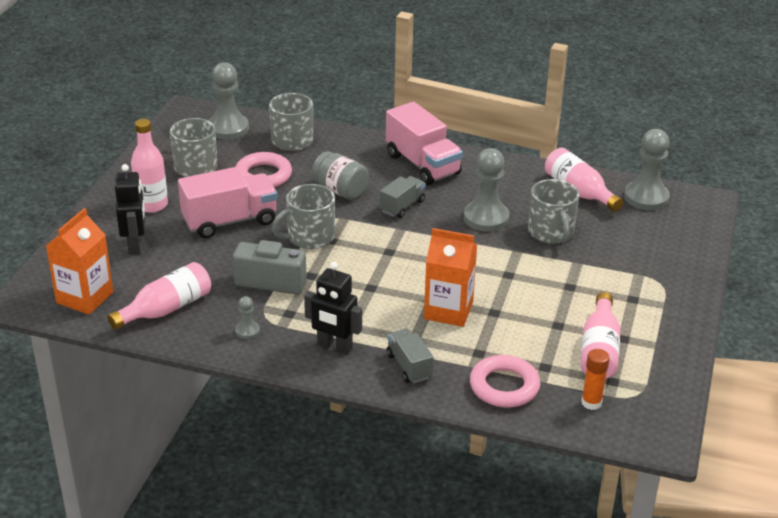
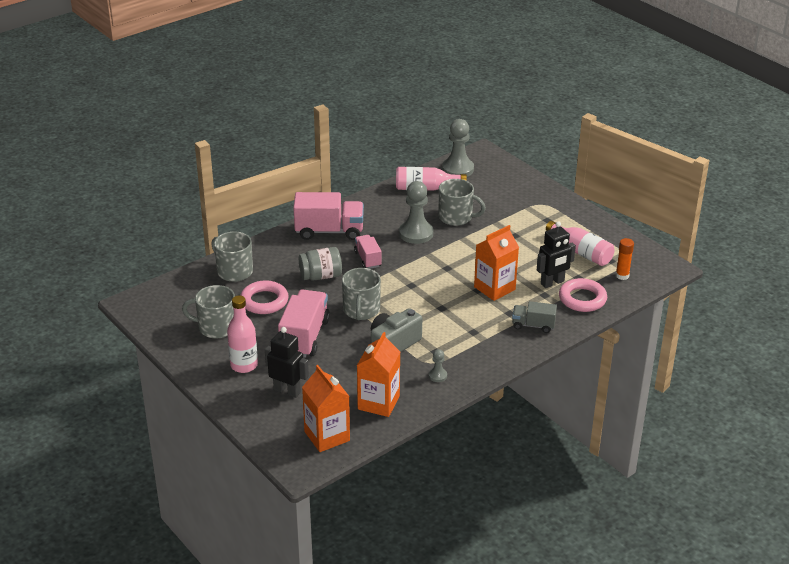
camera: 55 degrees left, 0 degrees up
(166, 309) = (378, 402): pink bottle -> orange carton
(228, 128) = (182, 293): grey pawn -> none
(334, 347) = (488, 346): black robot -> black robot (552, 283)
(402, 206) = (368, 259): grey truck -> pink truck

